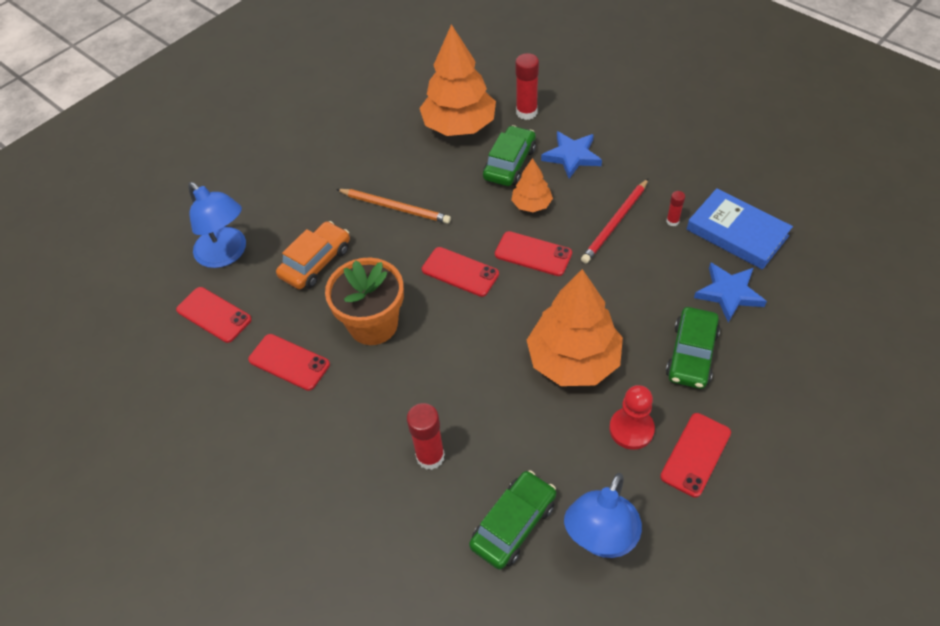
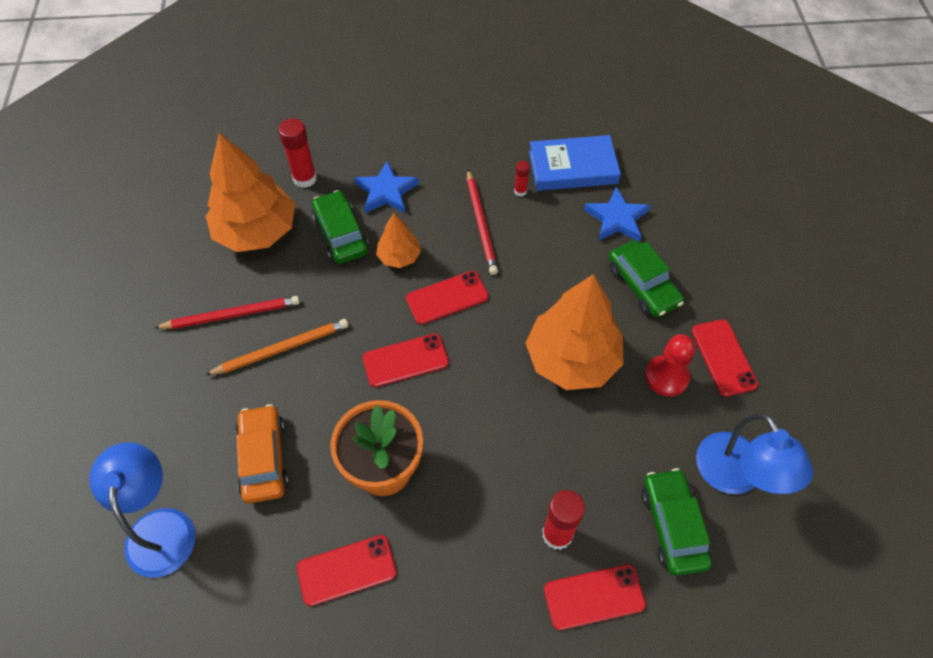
camera: 50 degrees left, 5 degrees up
(214, 314) = (217, 595): red phone -> red phone (594, 596)
(226, 254) = (159, 527): blue lamp -> blue lamp turned 105 degrees counterclockwise
(389, 166) = (232, 315): none -> red pencil

